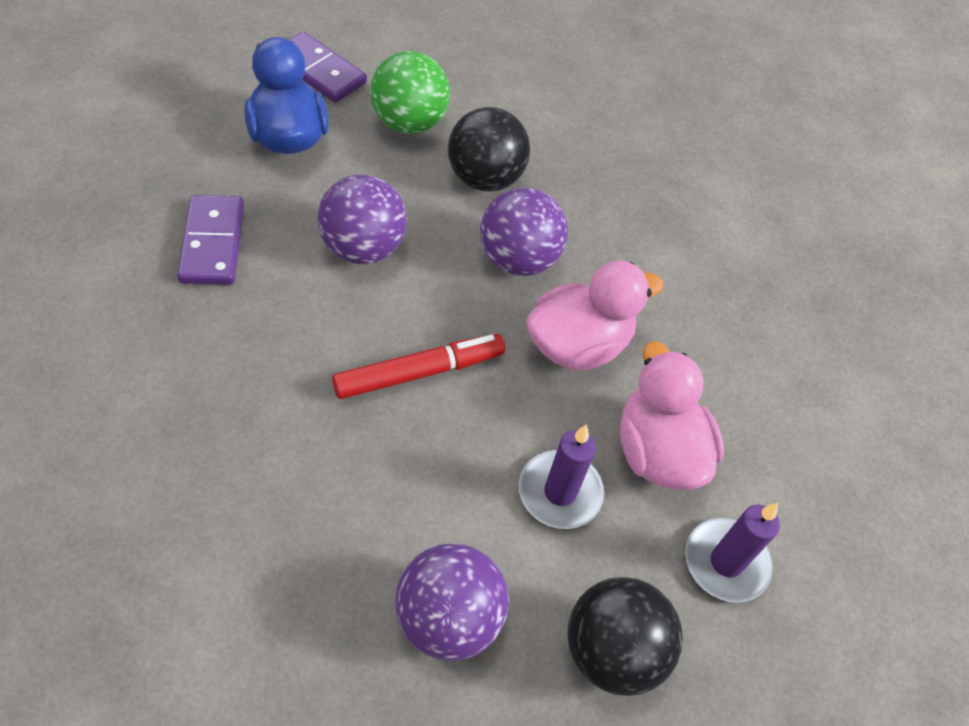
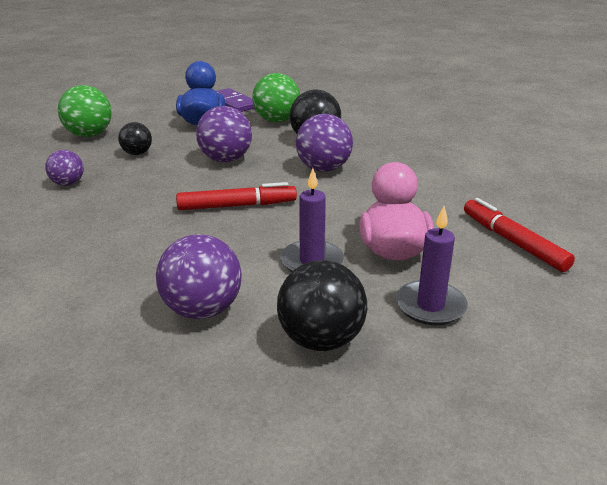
camera: 20 degrees right, 25 degrees down
(106, 193) = (89, 135): none -> green ball
(132, 343) = (68, 184): none -> purple ball
(212, 243) = (137, 153): purple domino -> black ball
(578, 345) = (350, 202): pink duck -> none
(802, 411) = (513, 242): none -> red marker

